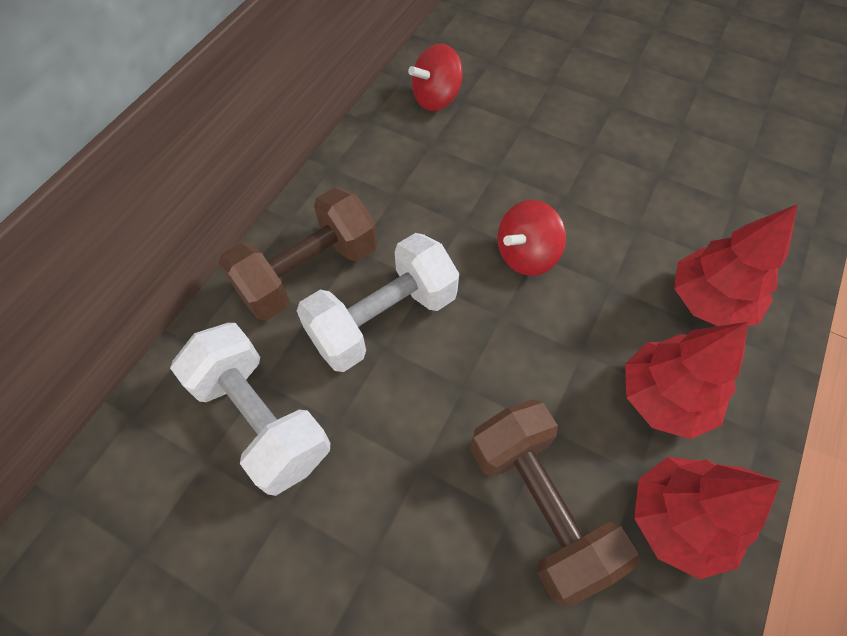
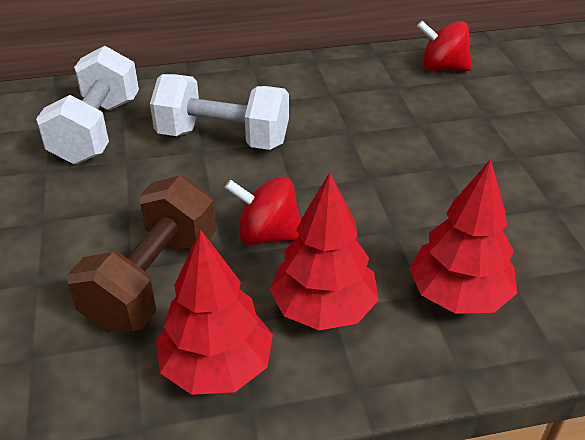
camera: 50 degrees right, 20 degrees down
(308, 272) = (221, 93): brown dumbbell -> none
(526, 255) = (362, 174): red spinning top -> red spinning top (267, 235)

